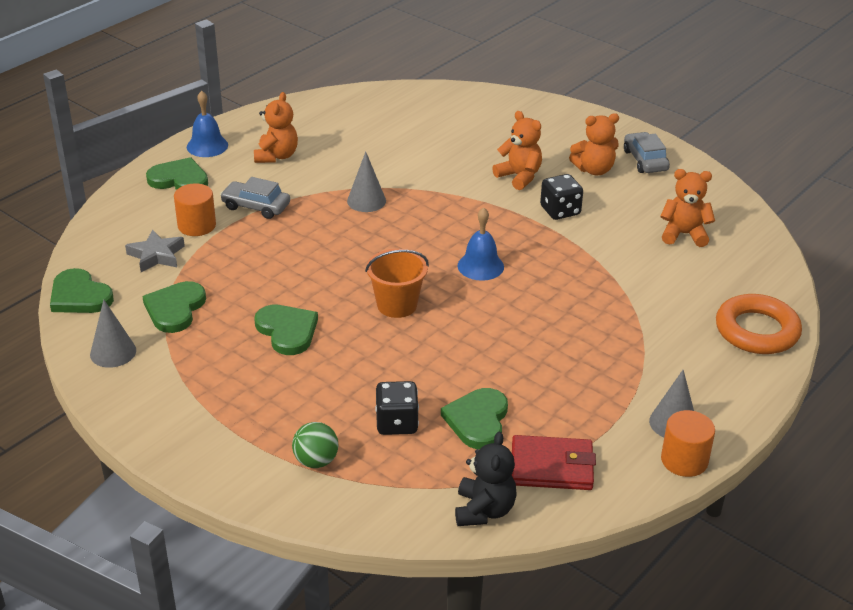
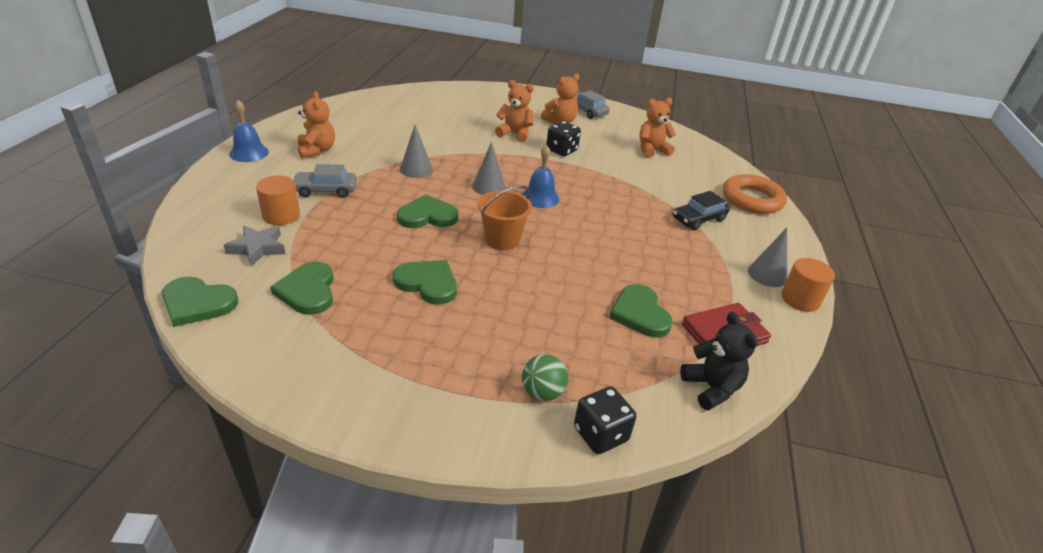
camera: 30 degrees left, 0 degrees up
(113, 352) = (268, 348): grey cone -> grey cone (489, 187)
(179, 179) = (239, 182): green heart -> green heart (427, 216)
(397, 423) = (581, 335): black dice -> black dice (600, 434)
(654, 338) = (698, 219): none -> black car

